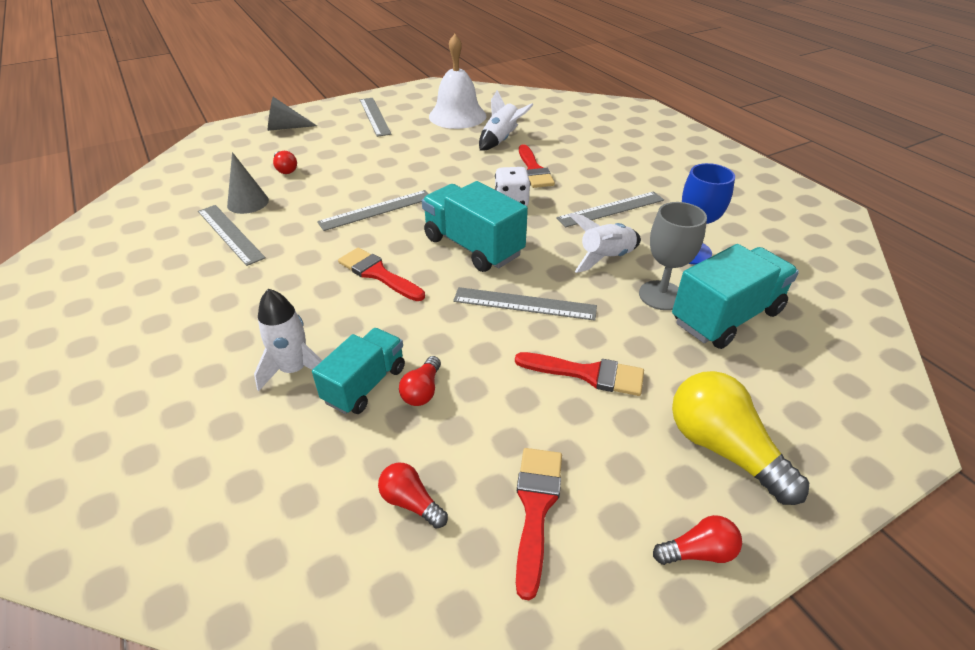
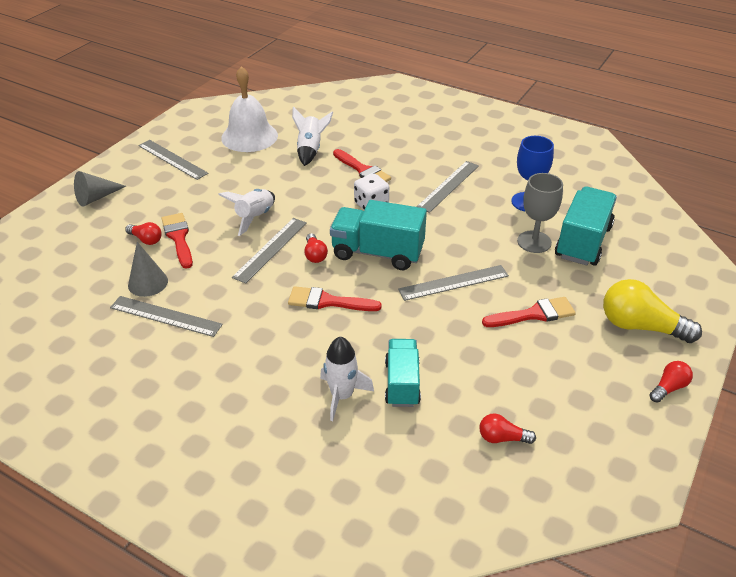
camera: 30 degrees left, 0 degrees up
(422, 391) = (443, 370): red light bulb -> red light bulb (315, 255)
(536, 508) = (572, 406): red brush -> red brush (178, 238)
(605, 258) = (477, 227): white rocket -> white rocket (254, 217)

